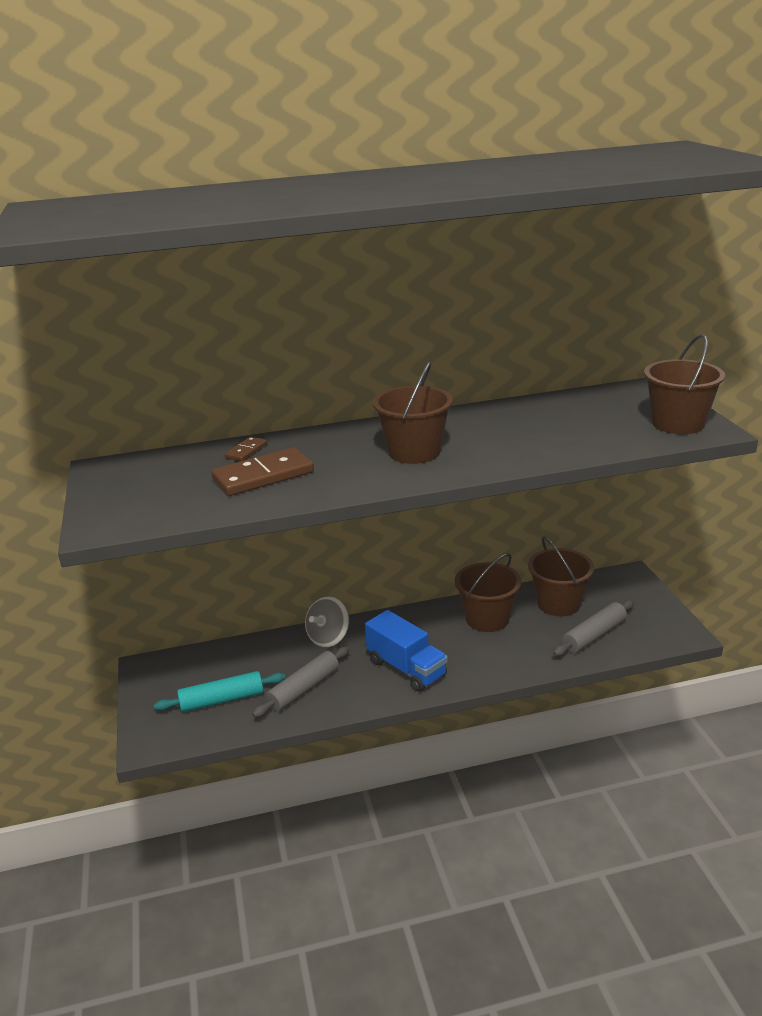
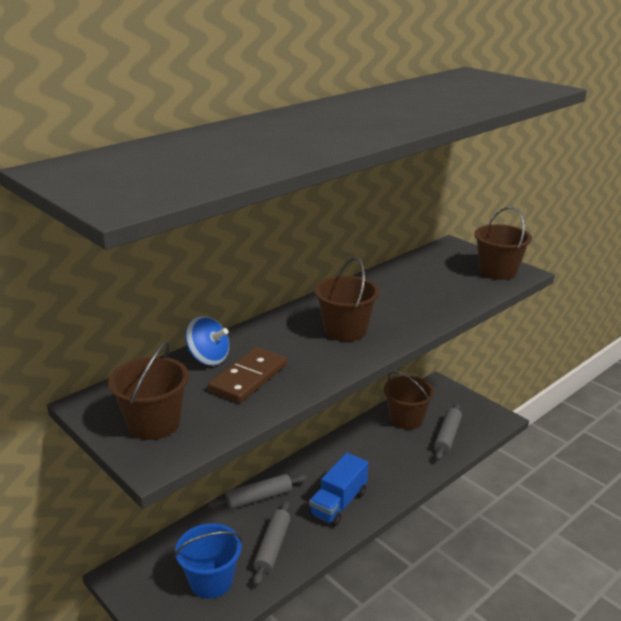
camera: 30 degrees left, 0 degrees up
(222, 700) = (211, 580): turquoise rolling pin -> blue bucket
(246, 451) = (208, 358): brown domino -> blue spinning top
(329, 638) = (259, 498): grey spinning top -> grey rolling pin
(406, 668) = (338, 503): blue truck -> blue truck turned 105 degrees clockwise
(487, 619) = (366, 445): brown bucket -> brown bucket (154, 423)

